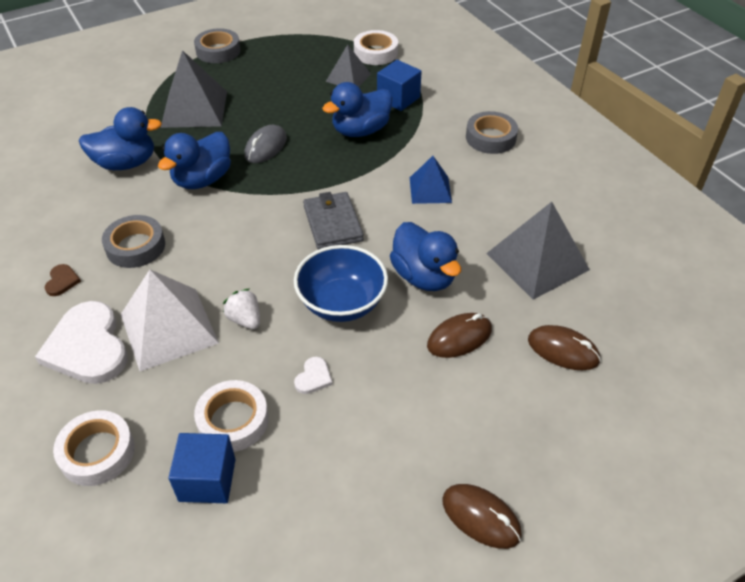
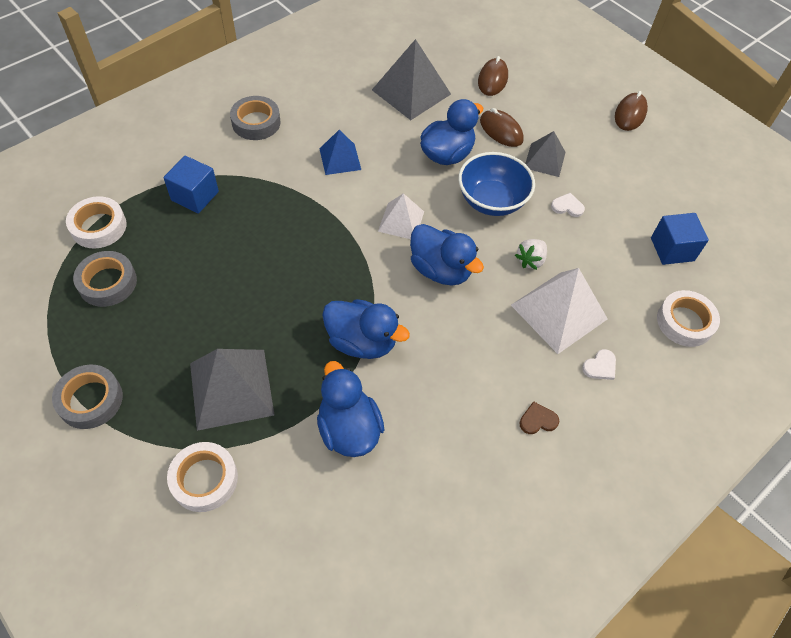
camera: 105 degrees left, 10 degrees up
(87, 347) = (600, 366): white heart -> white heart, size x0.42
(135, 246) = (474, 371): grey tape -> grey tape (107, 283)
(233, 420) = (622, 246): white tape -> white tape (204, 479)
(266, 147) = (297, 297): grey mouse -> none
(332, 223) = (401, 221): grey wallet -> white pyramid
(348, 77) = (154, 245): grey pyramid -> grey pyramid (545, 160)
(360, 130) = (256, 220): blue duck -> blue duck (440, 270)

